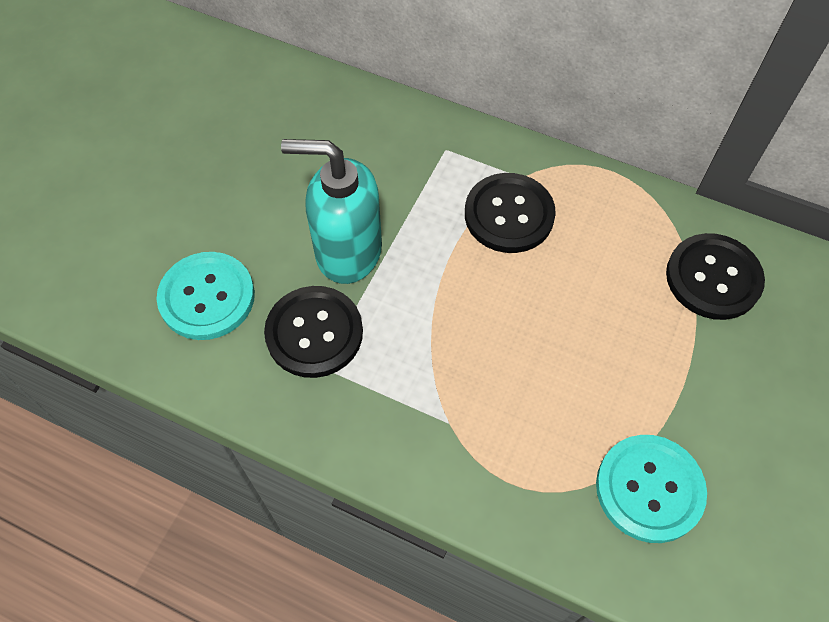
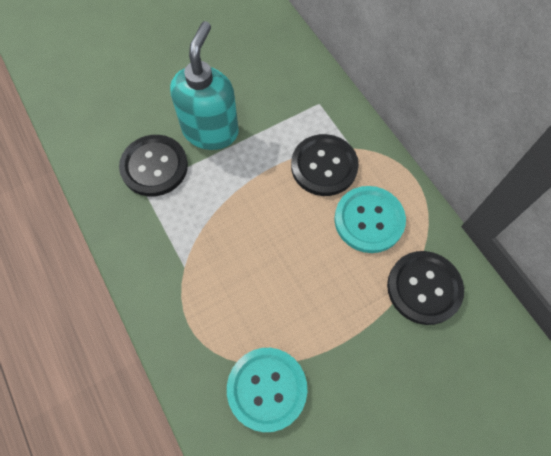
camera: 35 degrees right, 5 degrees up
(207, 297) = (116, 111): turquoise button -> turquoise button (369, 220)
(347, 251) = (211, 131): turquoise soap dispenser -> turquoise soap dispenser turned 60 degrees clockwise

